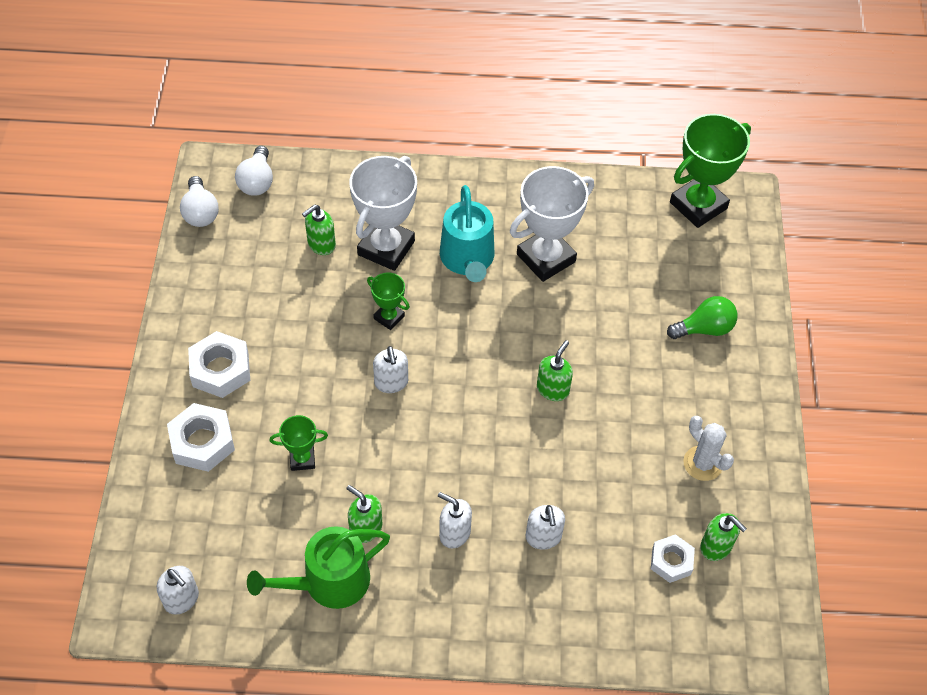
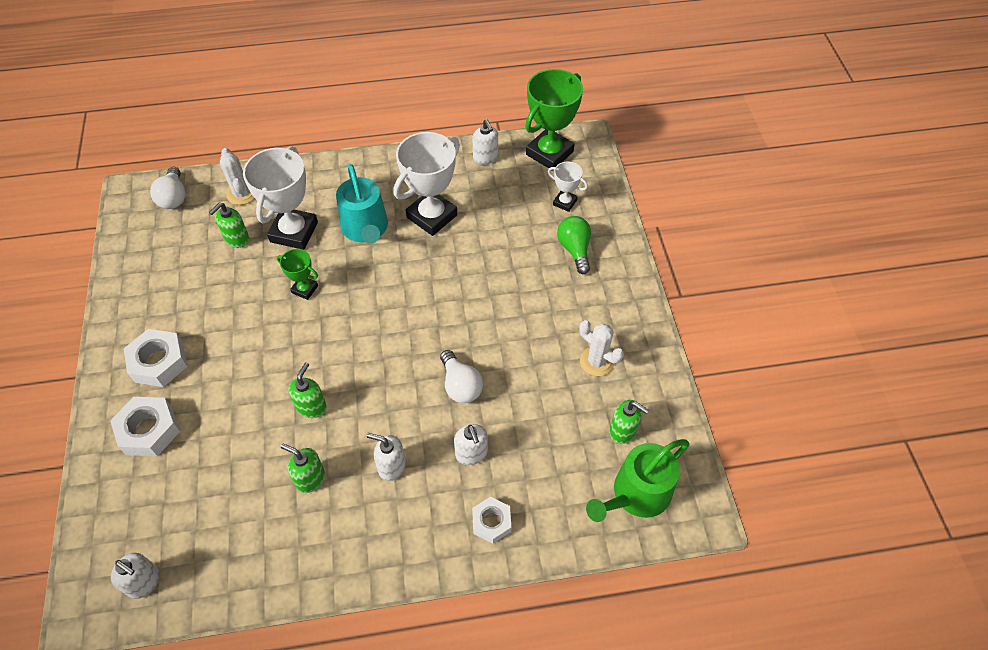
camera: 10 degrees left, 0 degrees up
(200, 212) = (126, 231): white light bulb -> white light bulb (460, 385)
(302, 459) = (243, 427): green trophy -> none
(328, 582) = (282, 535): green watering can -> green watering can (636, 494)
(333, 191) = (241, 194): none -> white cactus
(391, 382) = (315, 344): white soap dispenser -> white soap dispenser (485, 158)
(553, 389) = (457, 323): green soap dispenser -> green soap dispenser (311, 407)
(671, 561) = (587, 452): white nut -> white nut (491, 522)
(704, 269) = (565, 202): none -> white trophy
(704, 329) = (574, 249): green light bulb -> green light bulb turned 75 degrees counterclockwise

